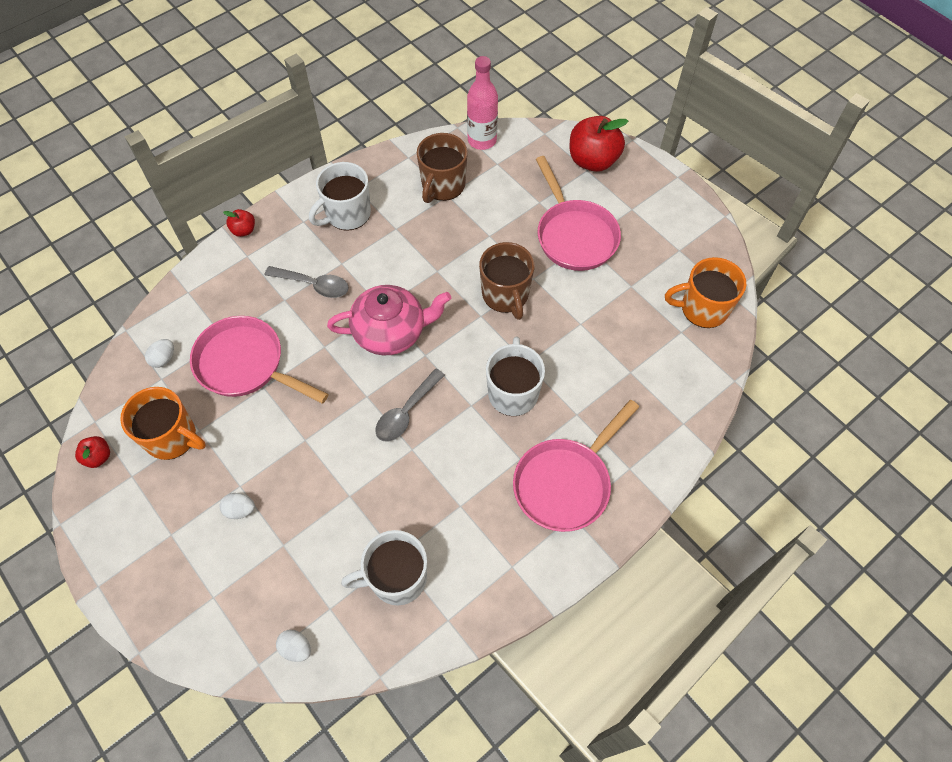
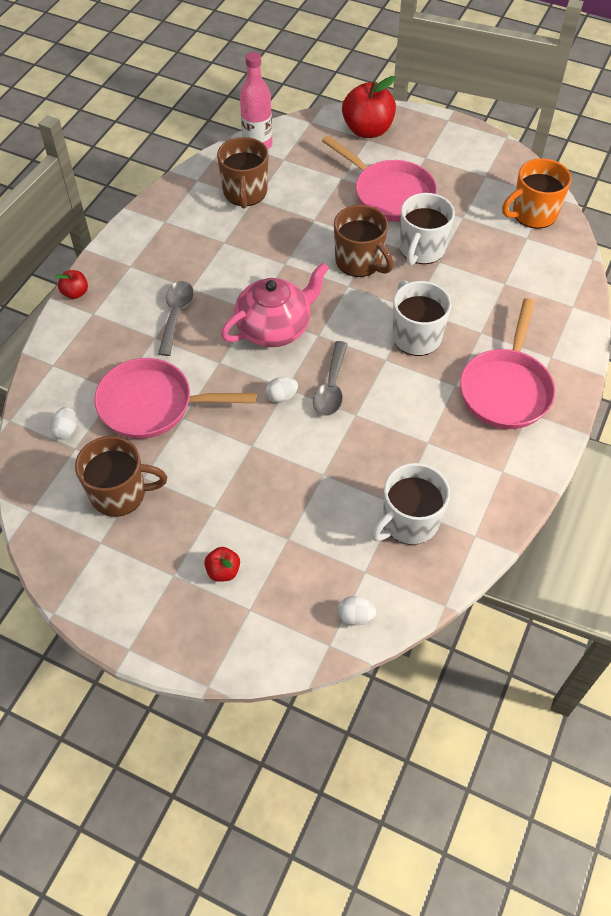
camera: 25 degrees left, 5 degrees down
(98, 457) = (55, 539): red apple -> red apple (223, 571)
(172, 437) = (120, 493): orange mug -> brown mug
(240, 510) = (228, 527): white egg -> white egg (281, 396)
(314, 285) = (176, 315): grey spoon -> grey spoon turned 75 degrees counterclockwise
(347, 214) = (169, 245): white mug -> white mug (421, 249)

